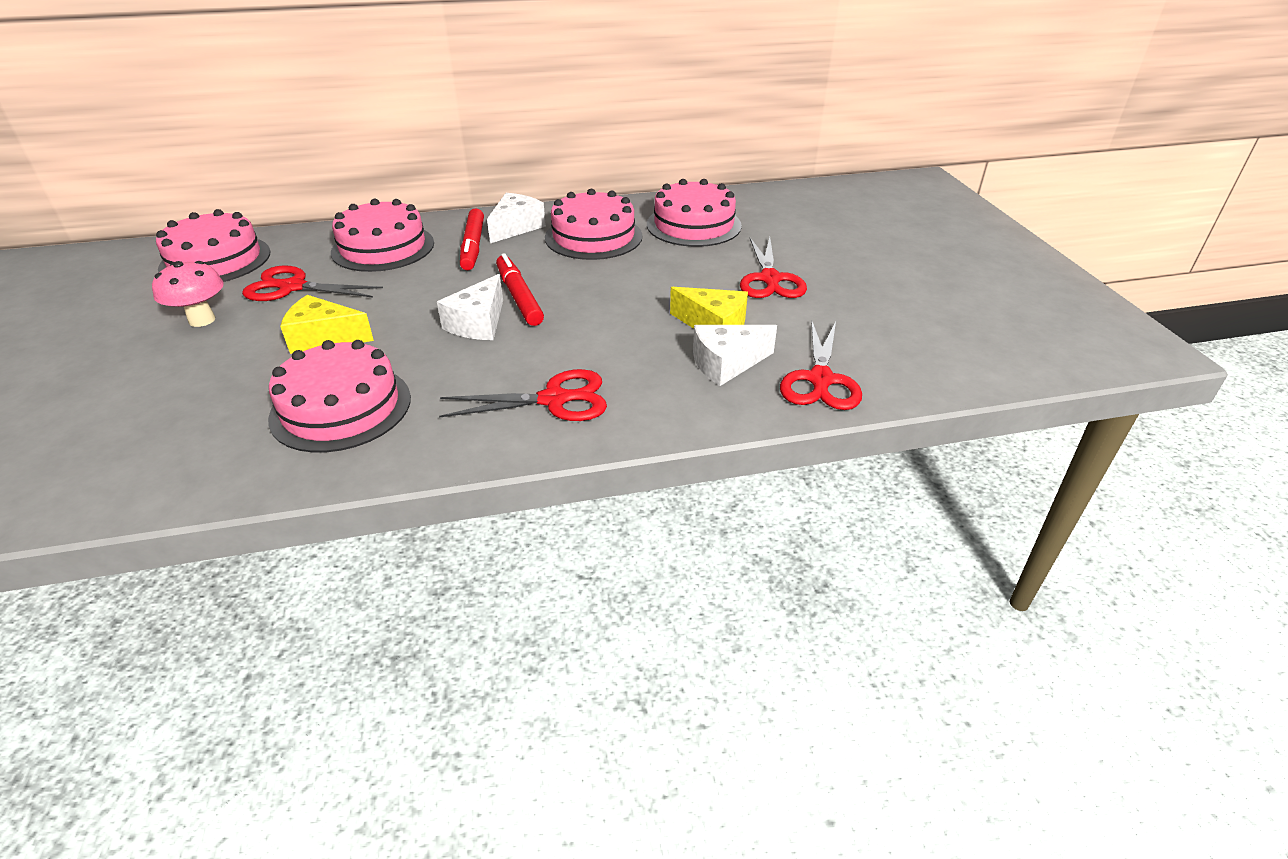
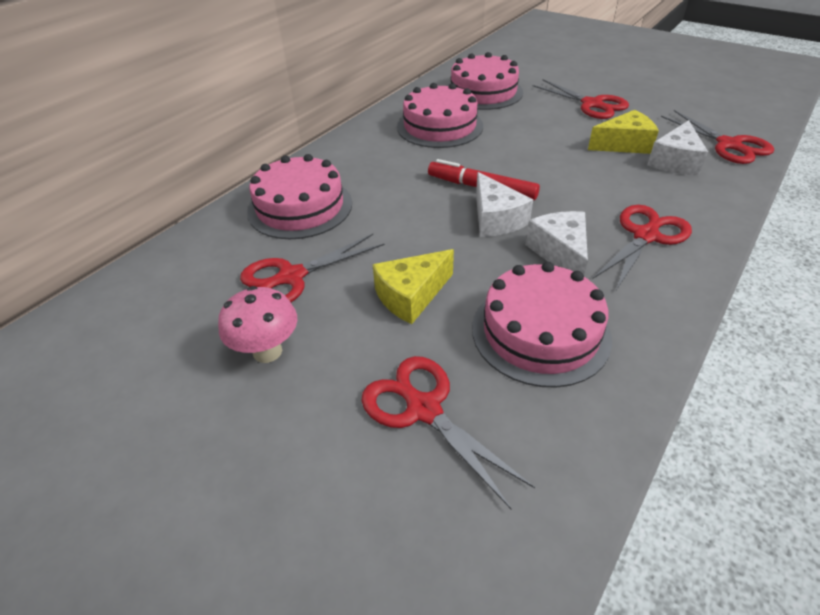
camera: 40 degrees left, 5 degrees up
(199, 400) = (423, 409): none -> red scissors
(215, 260) = (156, 299): pink cake -> none
(473, 246) = (371, 171): red marker -> none
(516, 227) = (373, 144): white cheese -> white cheese (560, 253)

